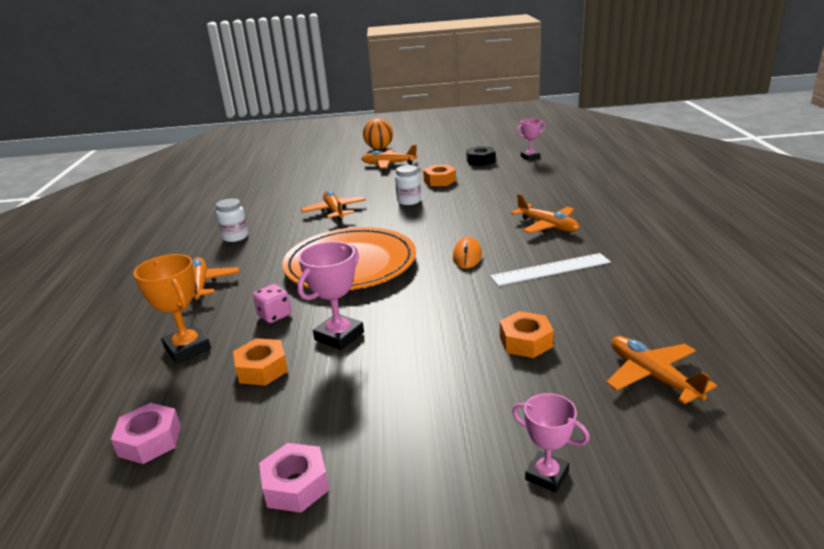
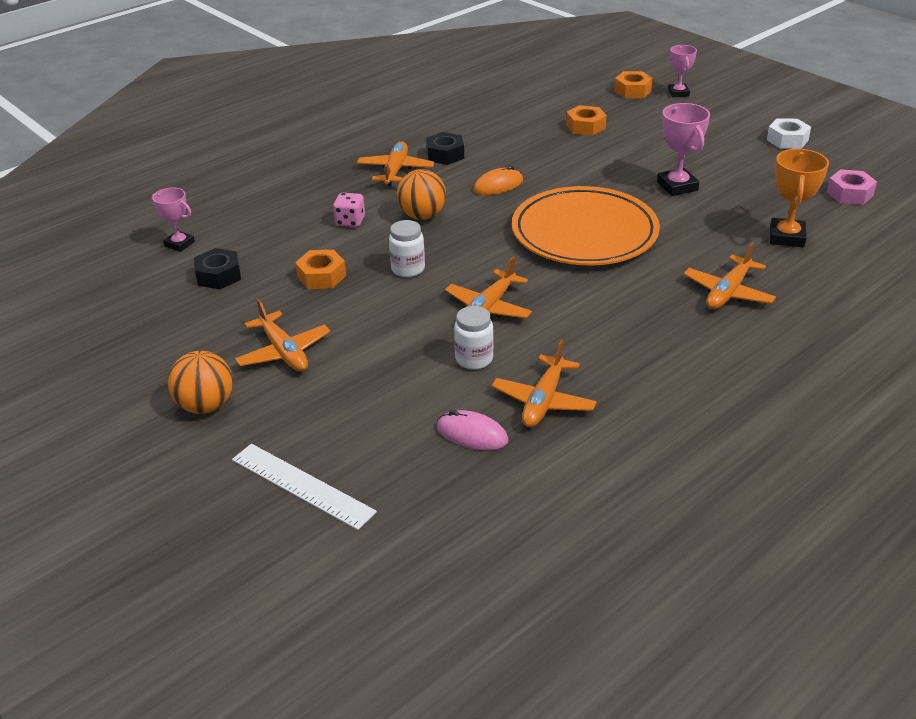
camera: 130 degrees left, 10 degrees up
(235, 237) = (630, 340): white jar -> white jar (474, 359)
(262, 369) = (749, 195): orange nut -> orange nut (632, 91)
(263, 185) = (472, 434): none -> pink mouse
(274, 315) = (699, 225): pink dice -> pink dice (350, 221)
(296, 485) = (787, 140): pink nut -> white nut
(339, 336) = (677, 186): pink trophy -> pink trophy turned 75 degrees clockwise
(464, 219) = (422, 216): none -> orange ball
(550, 269) = (479, 146): white ruler -> white ruler (302, 485)
(552, 251) = (445, 155): none -> black nut
(652, 376) = (567, 89): orange plane -> orange plane (543, 401)

